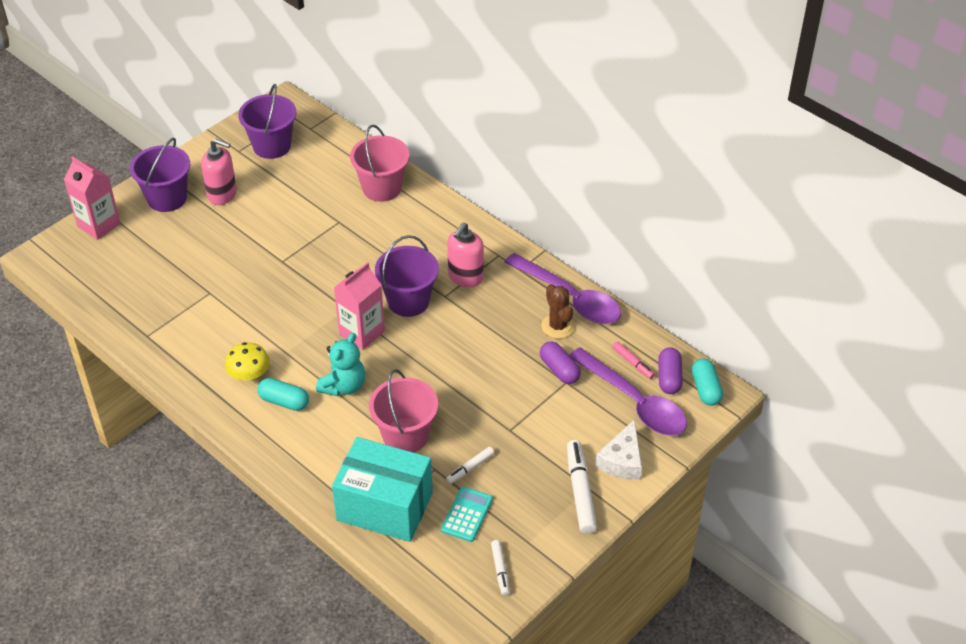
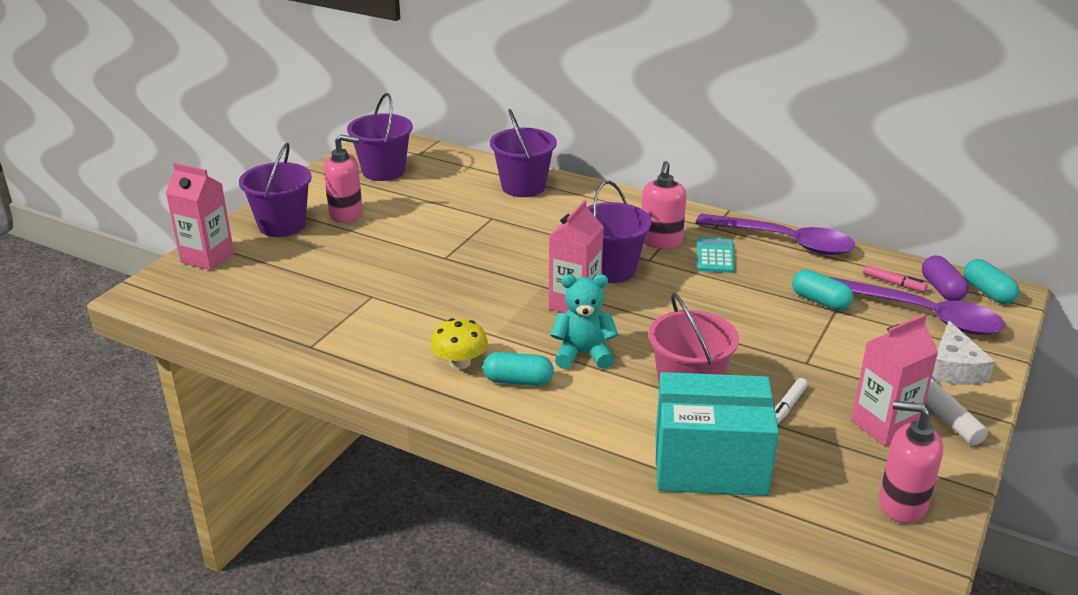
camera: 15 degrees left, 15 degrees down
(344, 386) = (583, 354): turquoise teddy bear -> turquoise teddy bear turned 105 degrees counterclockwise
(382, 188) = (523, 187): pink bucket -> purple bucket
(467, 514) = (817, 453): turquoise calculator -> turquoise calculator (715, 256)
(500, 570) = (902, 504): white marker -> pink soap dispenser
(531, 501) = (884, 426): none -> pink carton
(558, 326) = (789, 266): brown cactus -> none
(559, 370) = (820, 301): purple capsule -> turquoise capsule

